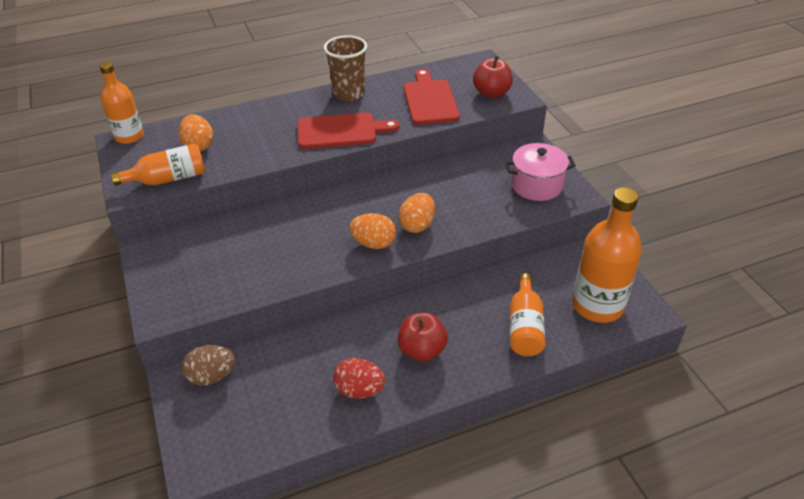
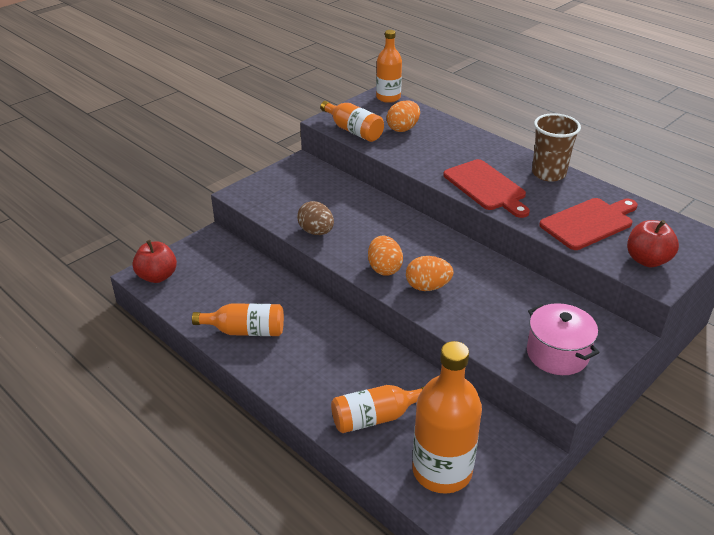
camera: 65 degrees right, 5 degrees down
(211, 376) = (222, 251): brown egg -> brown egg (316, 232)
(359, 390) = (245, 331): red egg -> orange bottle
(422, 350) = (307, 354): red apple -> red apple (157, 276)

